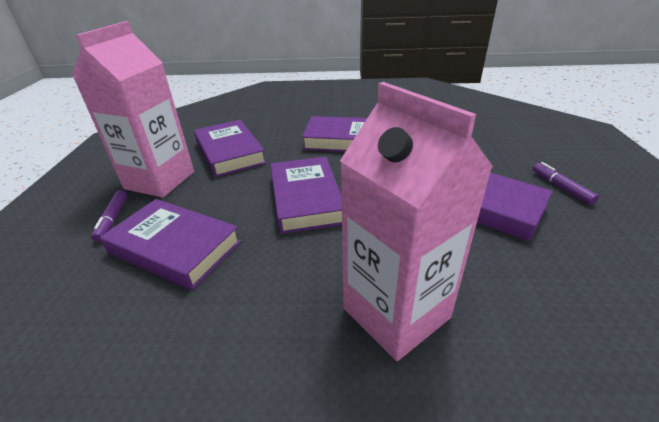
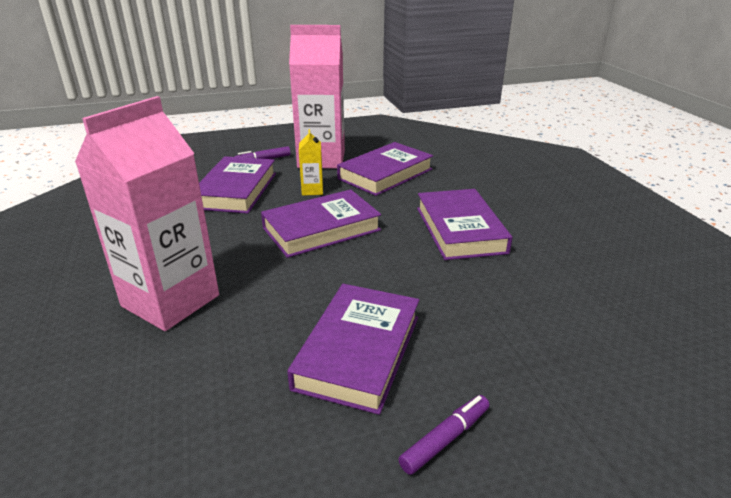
camera: 70 degrees right, 5 degrees down
(225, 194) = (312, 190): none -> yellow carton

